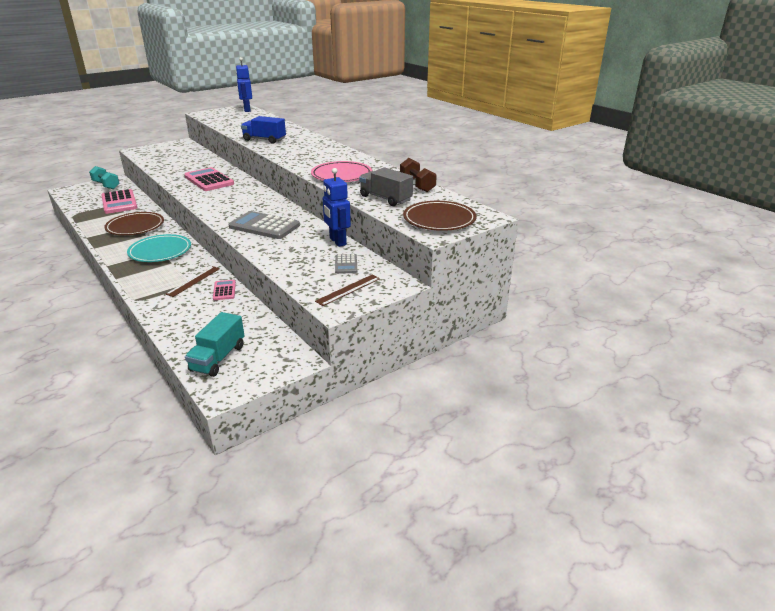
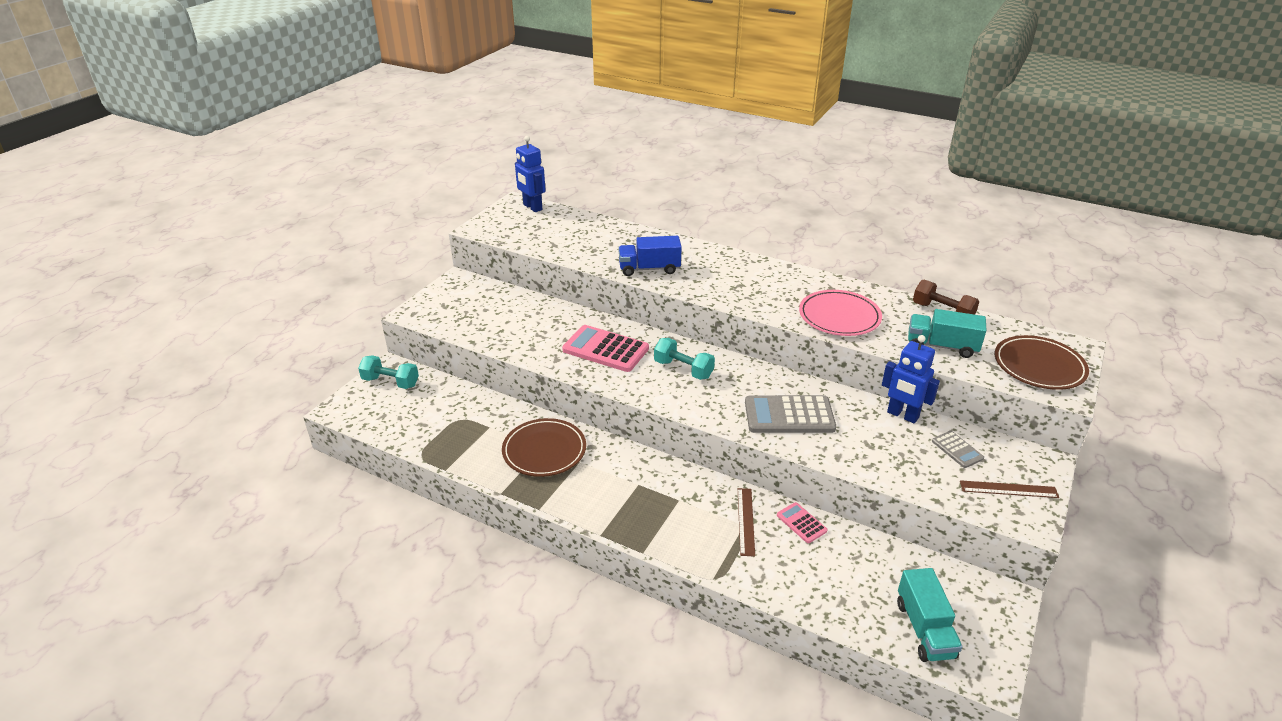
camera: 25 degrees left, 5 degrees up
(119, 202) = (457, 411): pink calculator -> none
(160, 251) = (638, 485): turquoise plate -> none
(237, 196) = (683, 369): none -> turquoise dumbbell
(348, 290) = (1008, 489): brown ruler -> brown ruler turned 75 degrees clockwise
(385, 198) = (941, 346): grey truck -> turquoise truck

